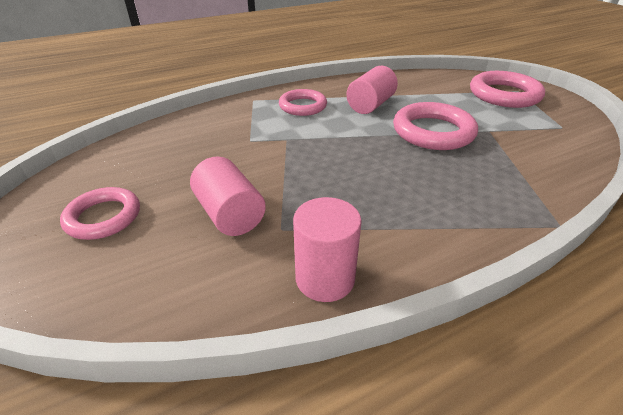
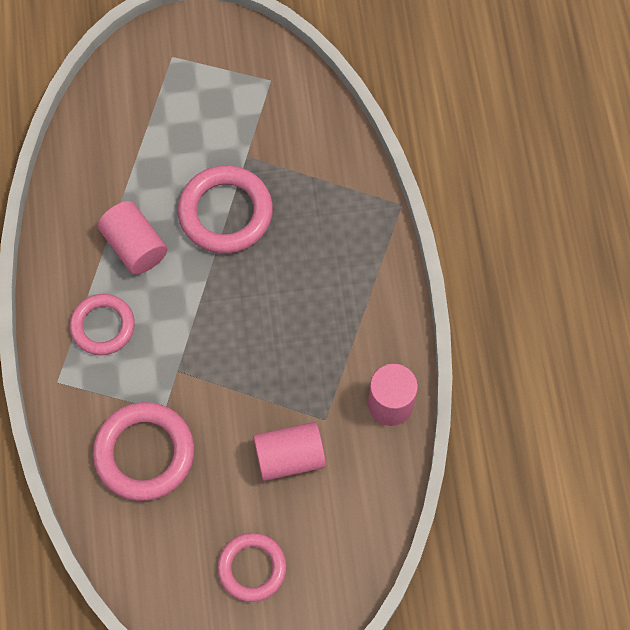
camera: 70 degrees left, 30 degrees up
(504, 95) = (175, 80): pink ring -> pink ring (144, 453)

